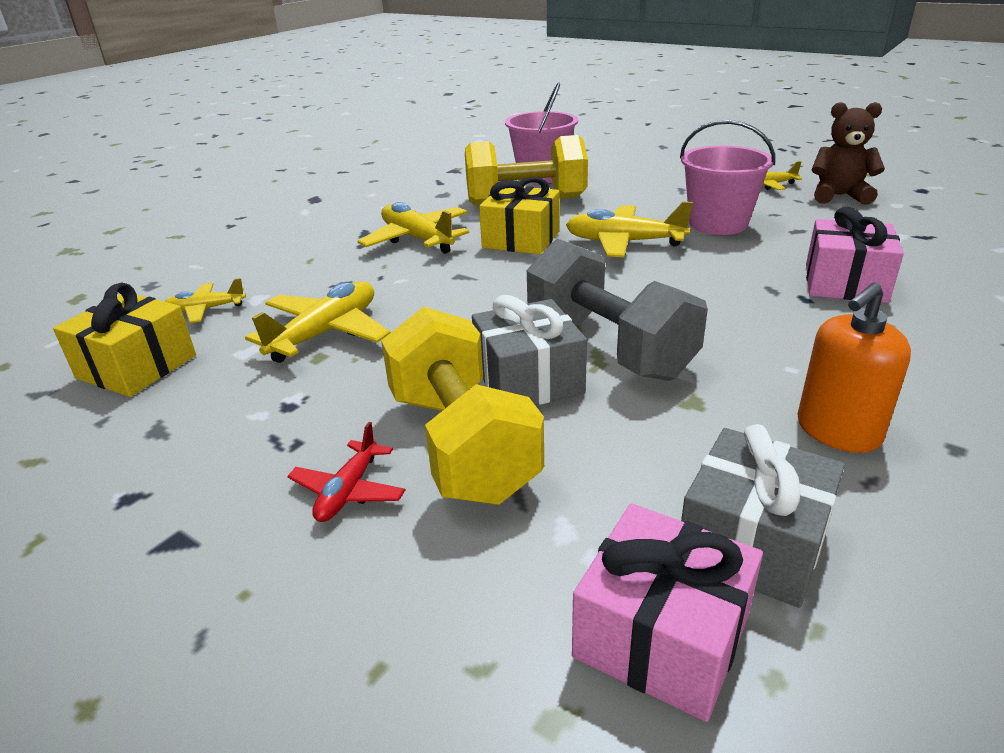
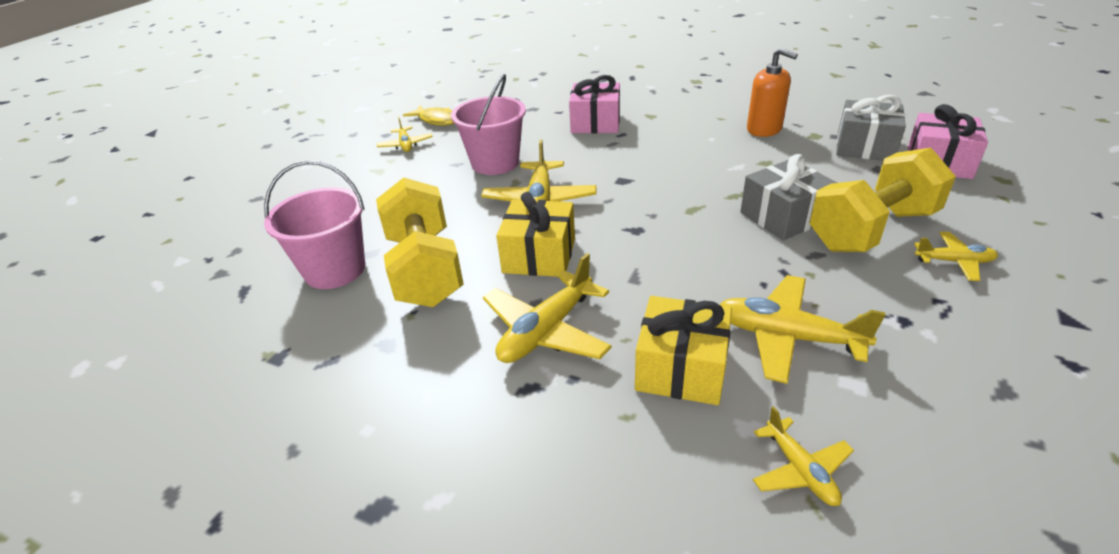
camera: 100 degrees left, 5 degrees up
(137, 367) = (948, 470): yellow gift -> yellow gift (681, 368)
(348, 491) = (954, 262): red plane -> yellow plane
(608, 347) = (723, 192): grey dumbbell -> none
(839, 196) = (437, 120): brown teddy bear -> yellow fish

